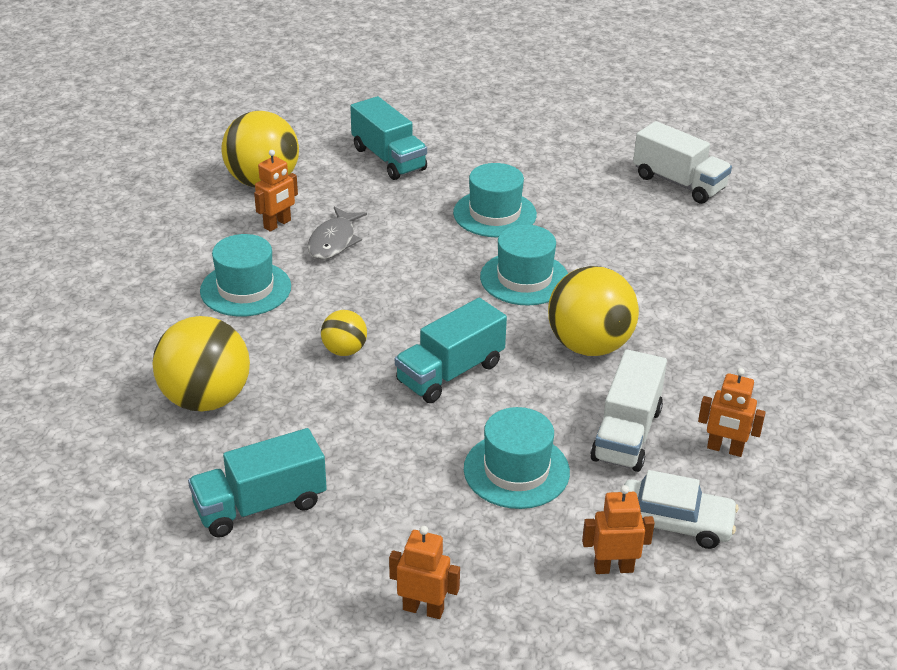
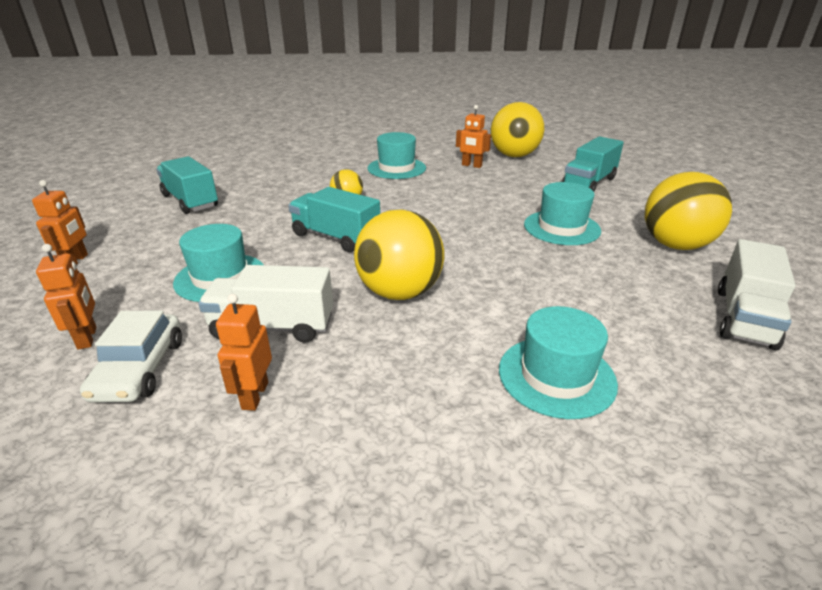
camera: 75 degrees right, 5 degrees down
(206, 399) = (286, 175): yellow ball -> yellow ball (675, 245)
(334, 241) = (467, 182): grey fish -> none
(524, 278) = (479, 251): turquoise hat -> turquoise hat (556, 376)

